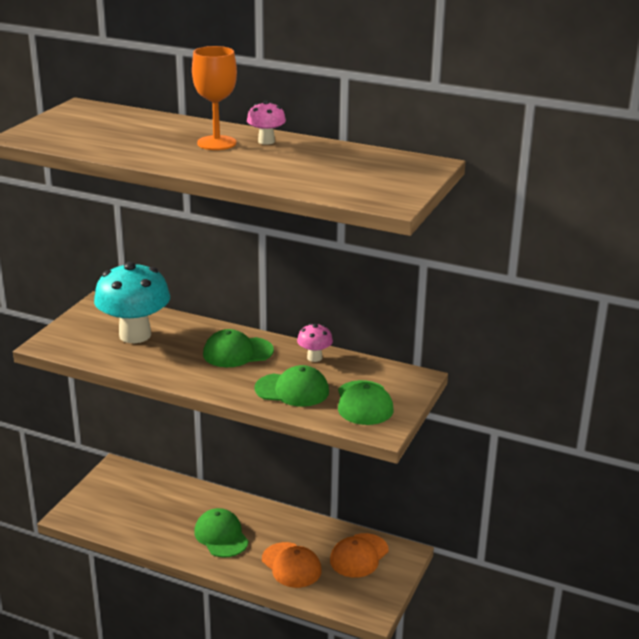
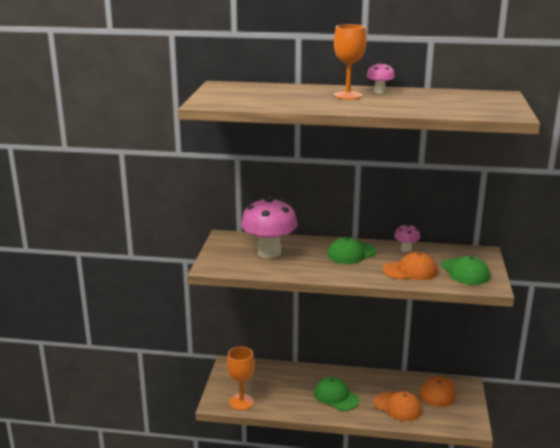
camera: 15 degrees left, 5 degrees down
(99, 520) = (241, 402): none -> orange goblet
(135, 335) = (269, 252): turquoise mushroom -> pink mushroom
(292, 390) = (410, 271): green cap -> orange cap

